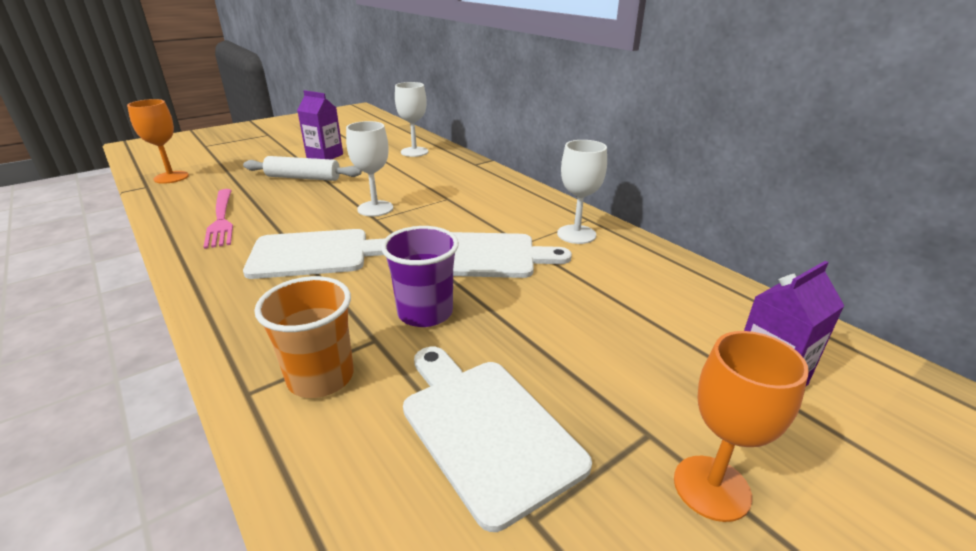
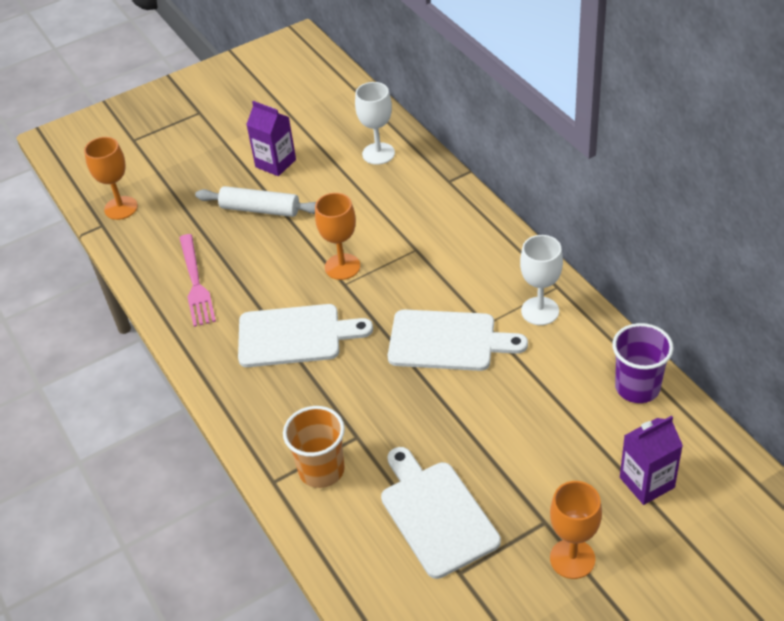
camera: 10 degrees right, 15 degrees up
(375, 208) = (342, 267): white goblet -> orange goblet
(425, 313) = (395, 410): purple cup -> purple cup (637, 387)

